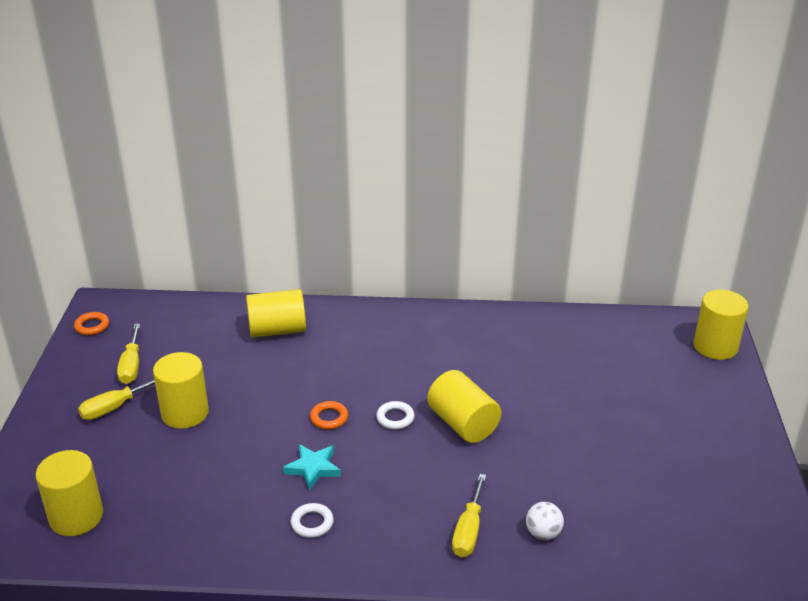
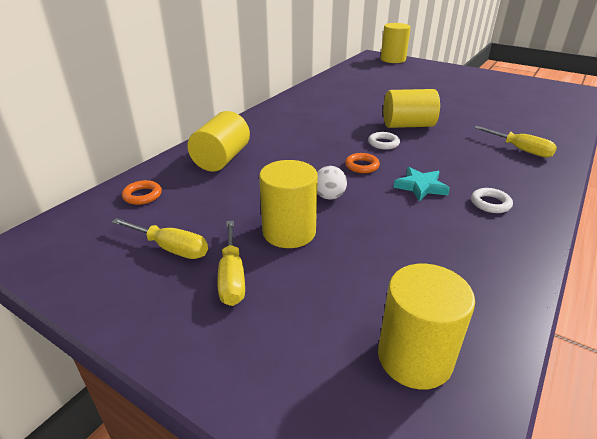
camera: 60 degrees left, 0 degrees up
(92, 326) = (56, 260): orange ring -> orange ring (142, 195)
(543, 533) = (530, 130): white ball -> white ball (329, 196)

